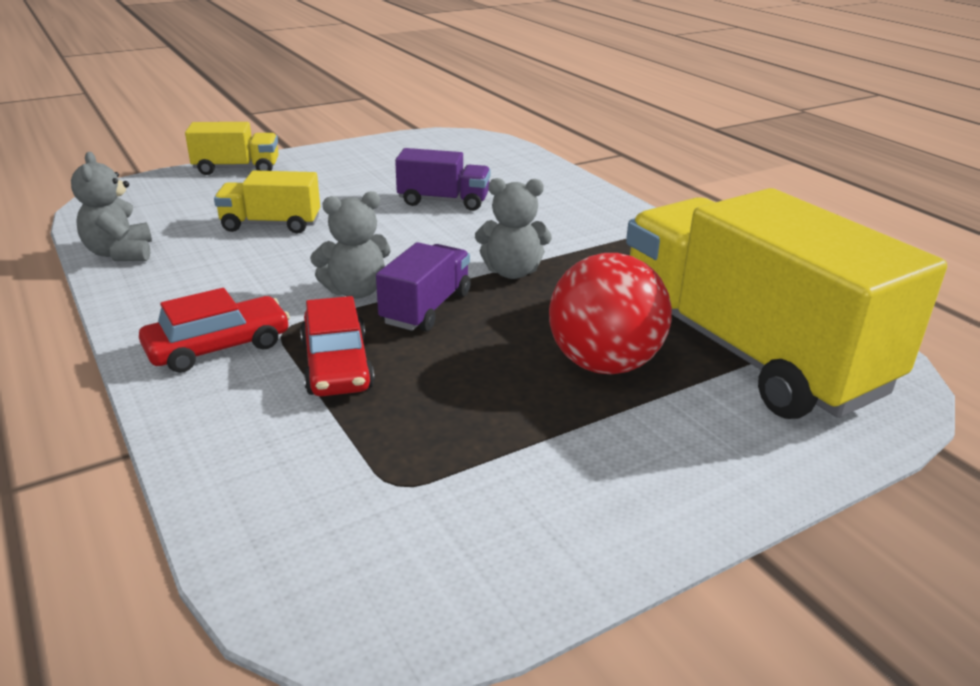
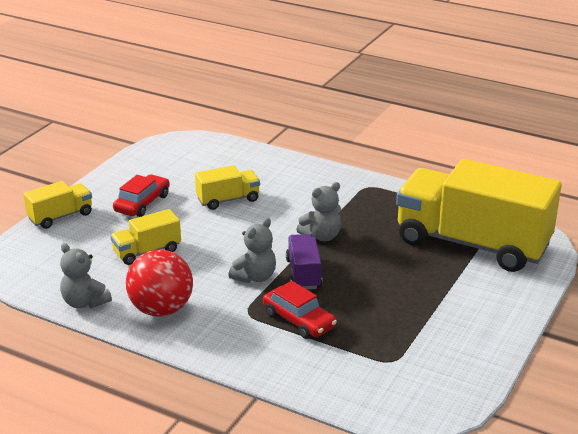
camera: 30 degrees left, 0 degrees up
(218, 347) = (228, 333): red car -> red car (142, 203)
(443, 201) = (228, 200): purple truck -> yellow truck
(604, 364) = (418, 273): red ball -> red ball (161, 310)

